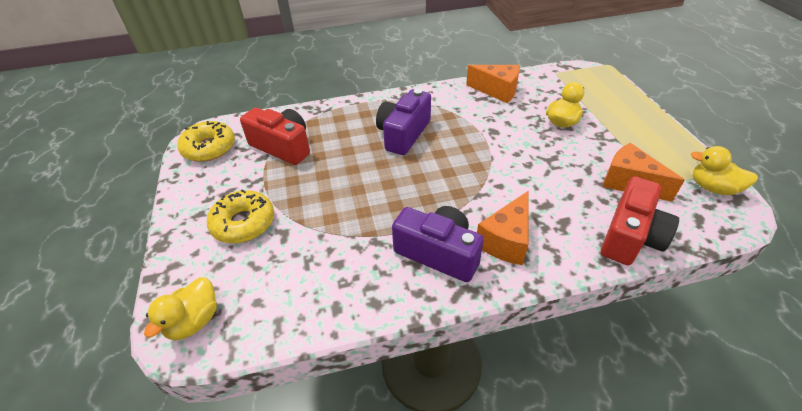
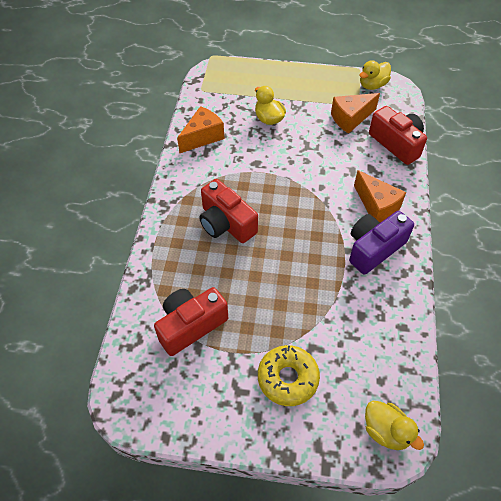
camera: 70 degrees left, 10 degrees up
(209, 148) = (153, 398): yellow donut -> none
(403, 134) = (226, 223): purple camera -> red camera

